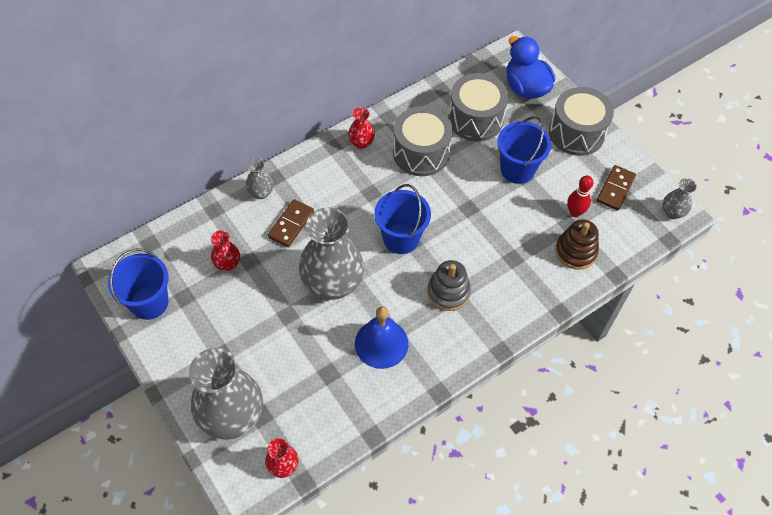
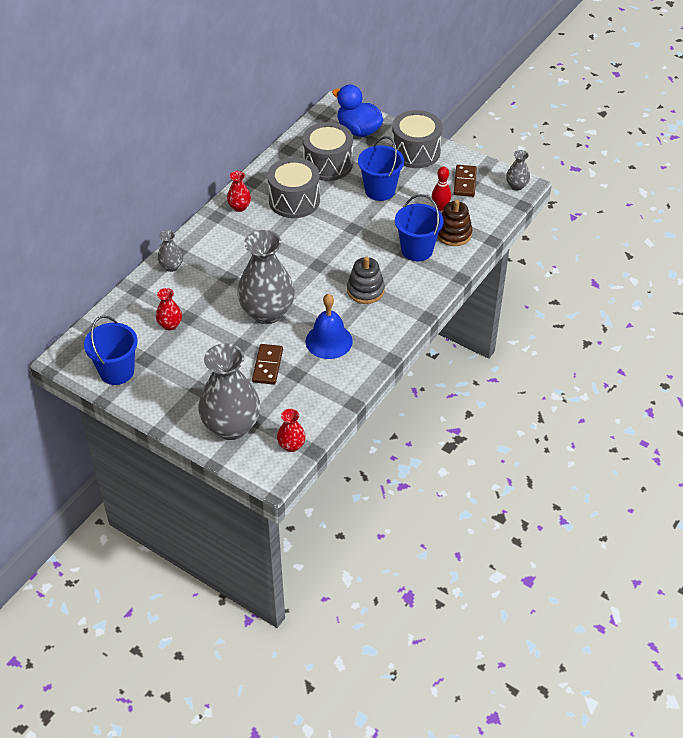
camera: 20 degrees left, 10 degrees down
(291, 224) = (210, 281): brown domino -> brown domino (267, 366)
(401, 238) = (308, 265): blue bucket -> blue bucket (417, 250)

